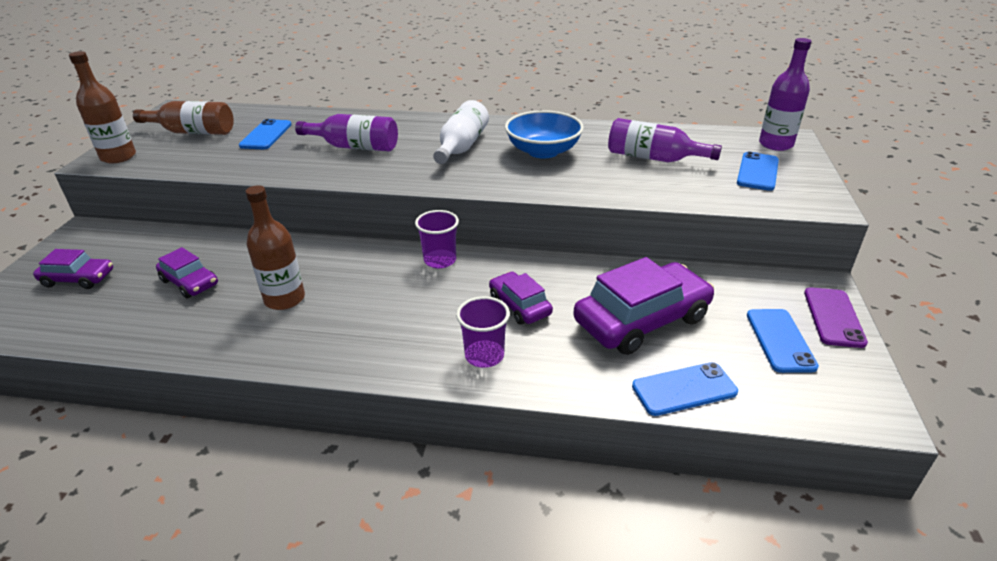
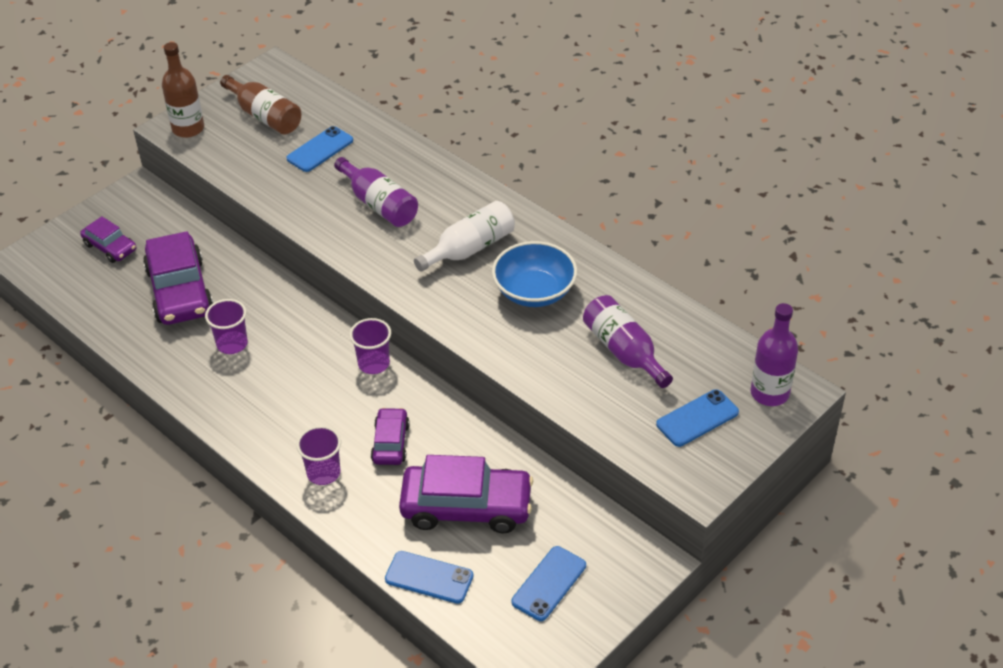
camera: 35 degrees right, 10 degrees up
(190, 282) = (180, 291): purple car -> purple car, size x1.84
(284, 299) = (232, 344): brown bottle -> purple cup
(833, 317) = (620, 591): purple phone -> none

